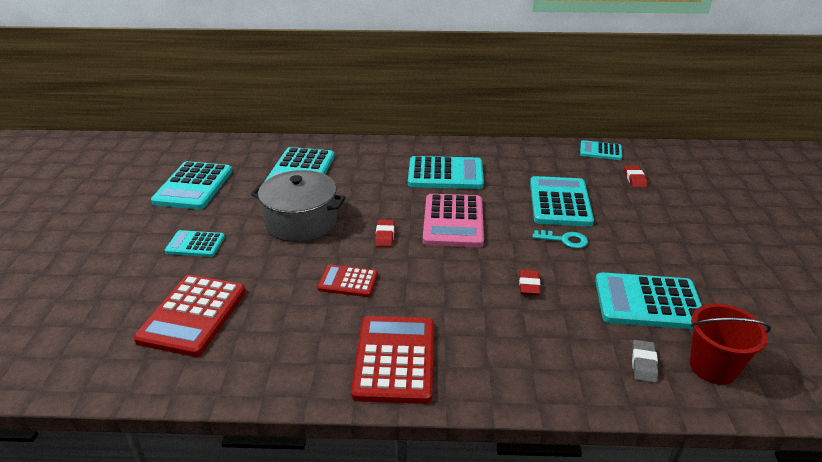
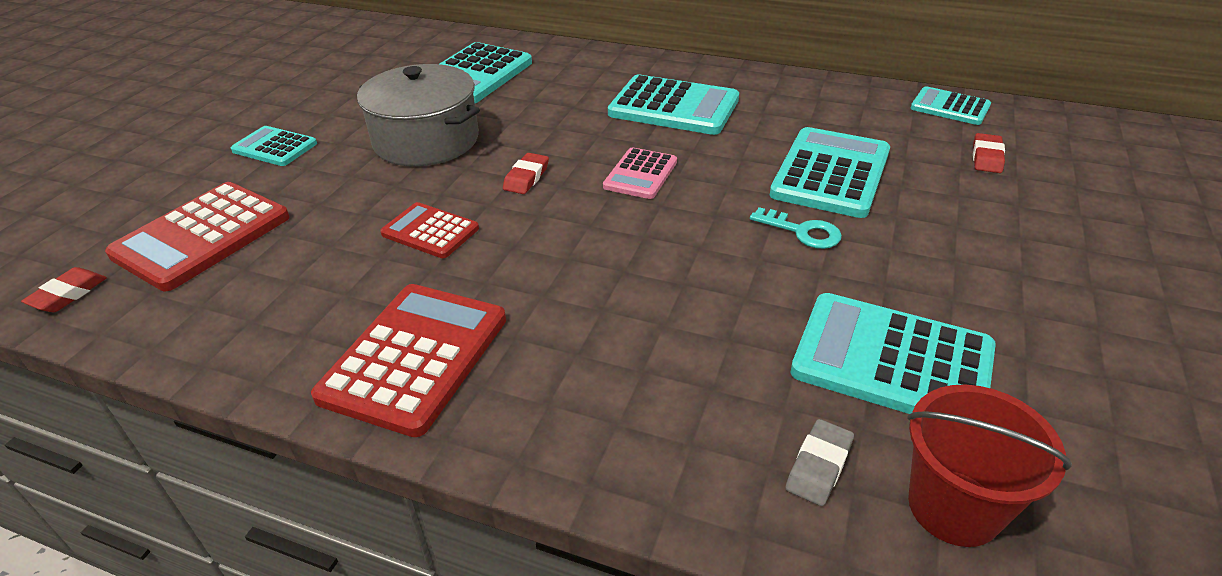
camera: 20 degrees right, 5 degrees up
(193, 186) = (327, 76): turquoise calculator -> none
(453, 221) = (640, 174): pink calculator -> pink calculator, size x0.58
(529, 285) = (697, 290): red eraser -> red eraser (68, 294)

